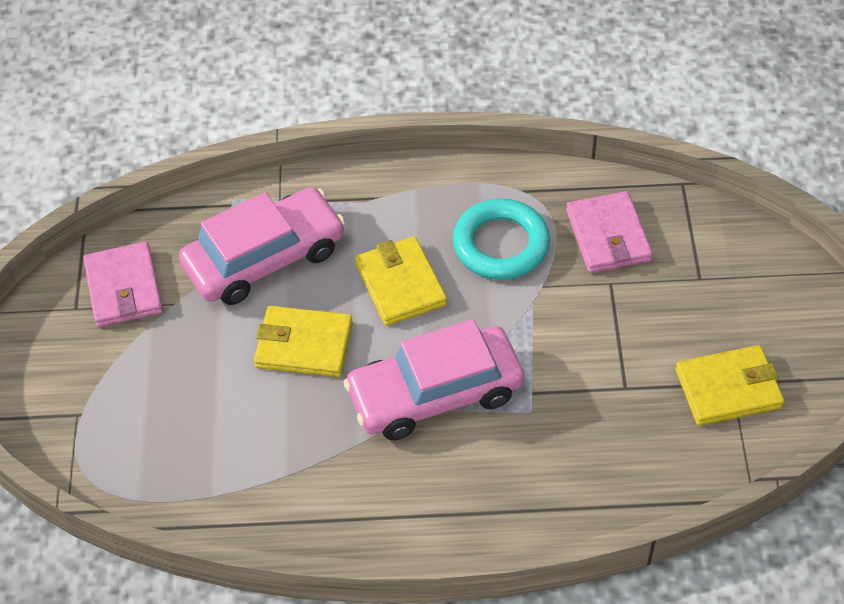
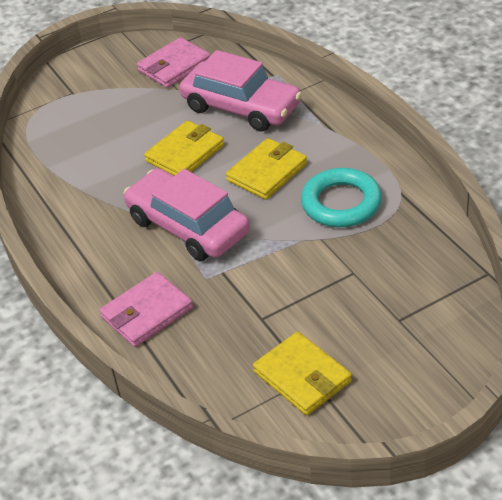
camera: 65 degrees right, 10 degrees down
(304, 345) = (185, 153): yellow wallet -> yellow wallet turned 60 degrees clockwise
(608, 236) = (397, 253): pink wallet -> pink wallet (147, 313)

